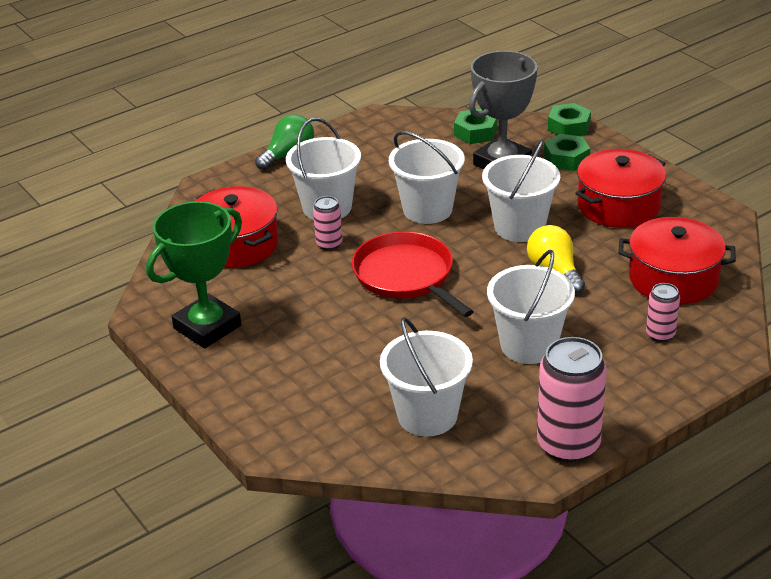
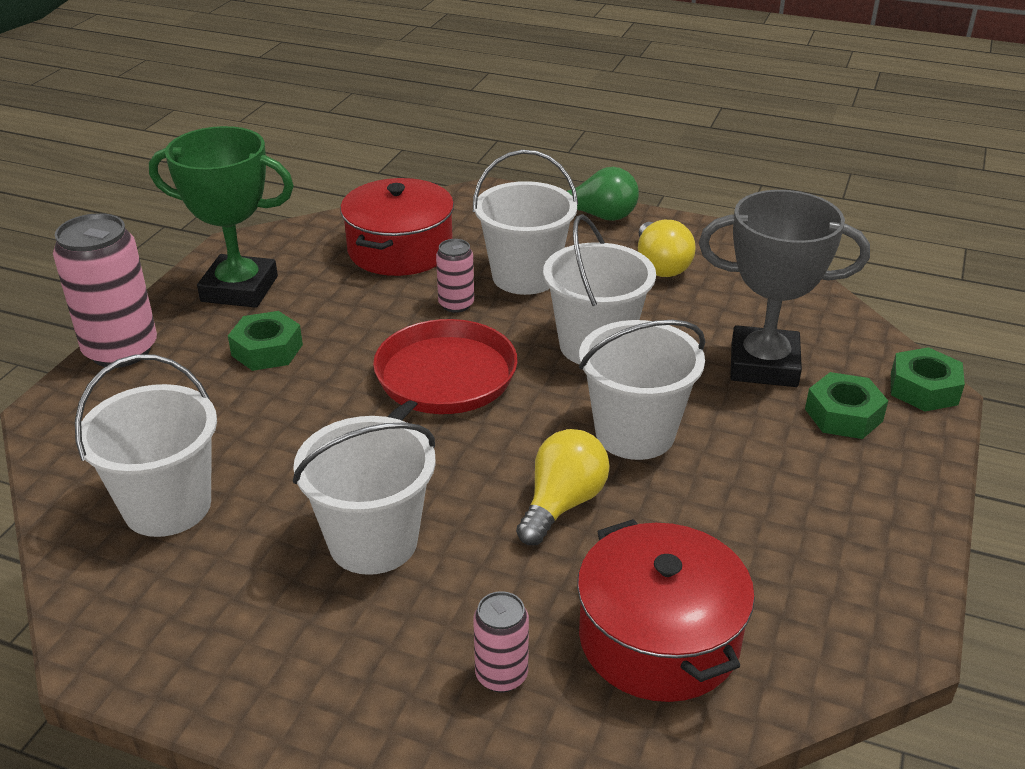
camera: 55 degrees right, 0 degrees up
(371, 156) = (660, 266): none -> yellow light bulb
(475, 132) = (806, 318): green nut -> green nut (267, 350)
(568, 444) = (170, 666): pink can -> pink can (121, 350)
(618, 205) = (787, 508): red pot -> none

